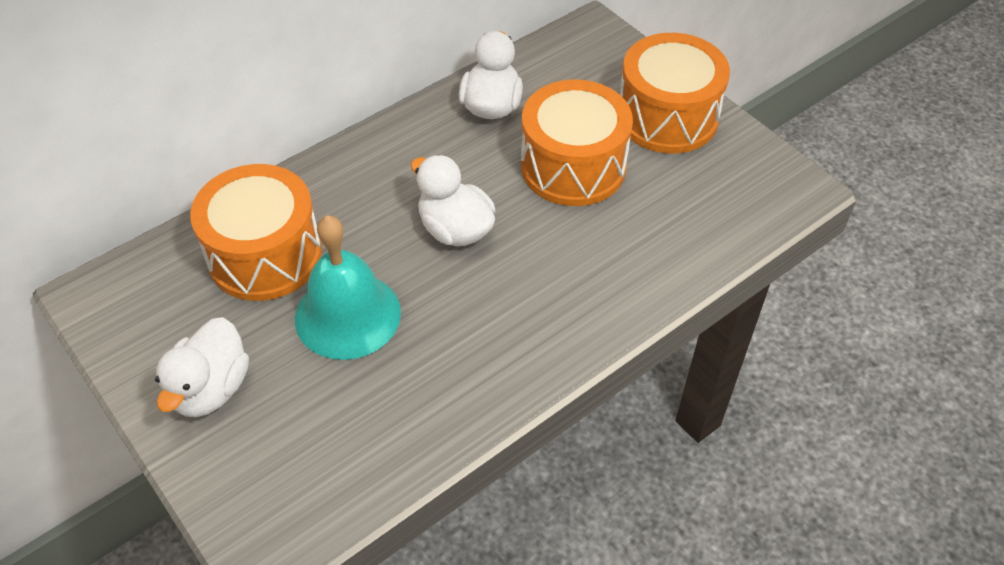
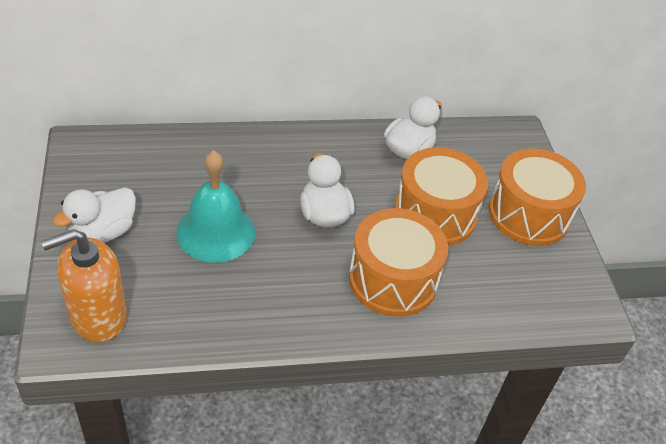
camera: 25 degrees right, 5 degrees down
(265, 255) = (194, 171): orange drum -> orange drum (393, 279)
(286, 492) = (98, 316): none -> orange soap dispenser

